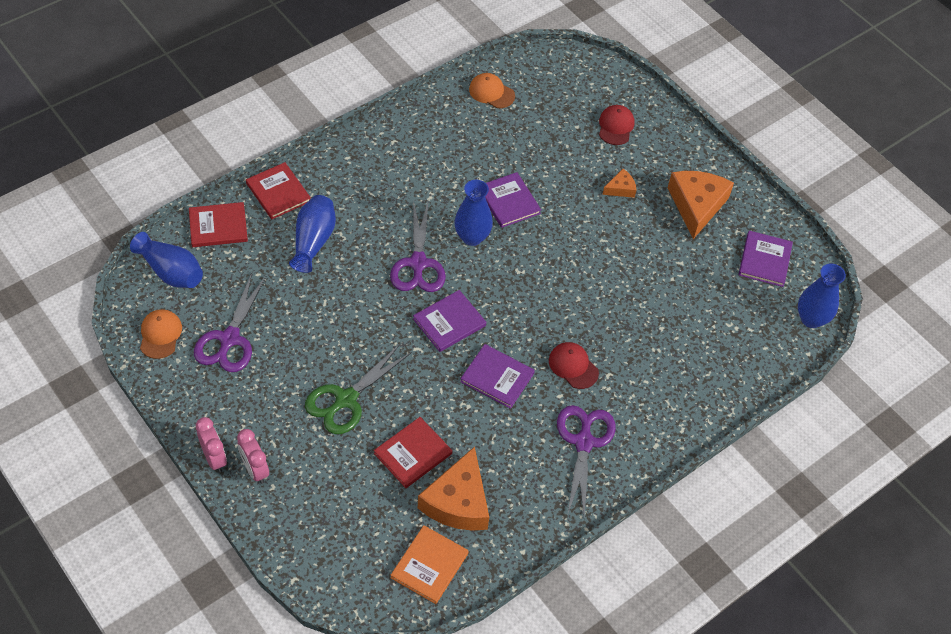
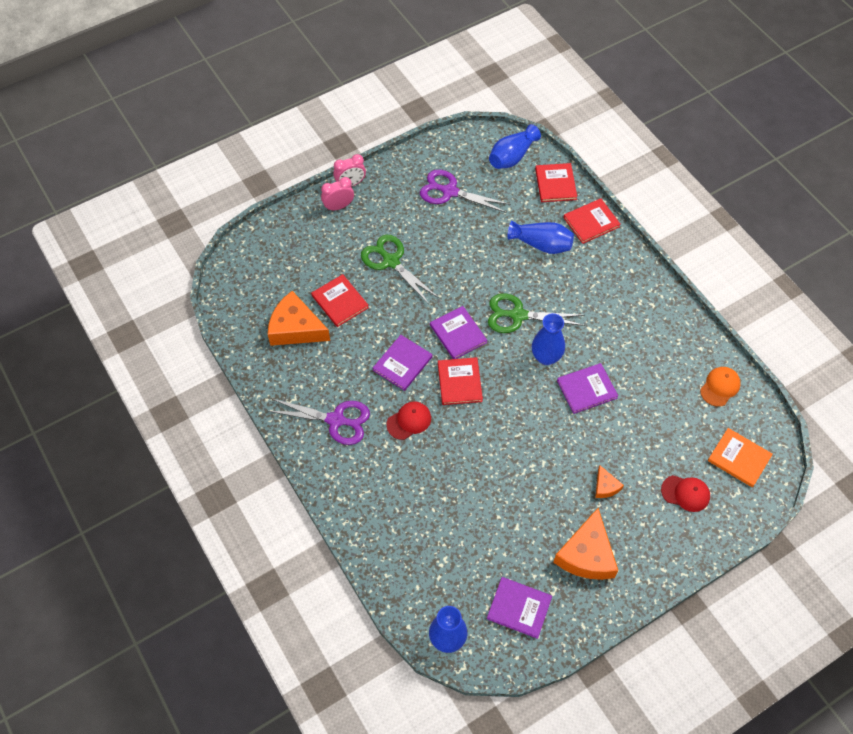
camera: 100 degrees right, 5 degrees up
(160, 335) = (455, 152): orange cap -> none
(418, 263) = (518, 315): purple scissors -> green scissors
(429, 565) = (248, 306): orange book -> orange book (739, 458)
(515, 318) = (459, 382): none -> red book
(696, 205) = (586, 554): orange cheese -> orange cheese turned 90 degrees clockwise

